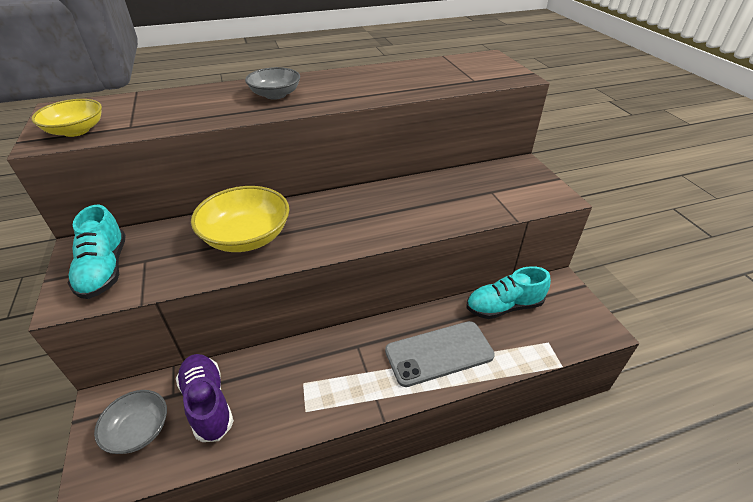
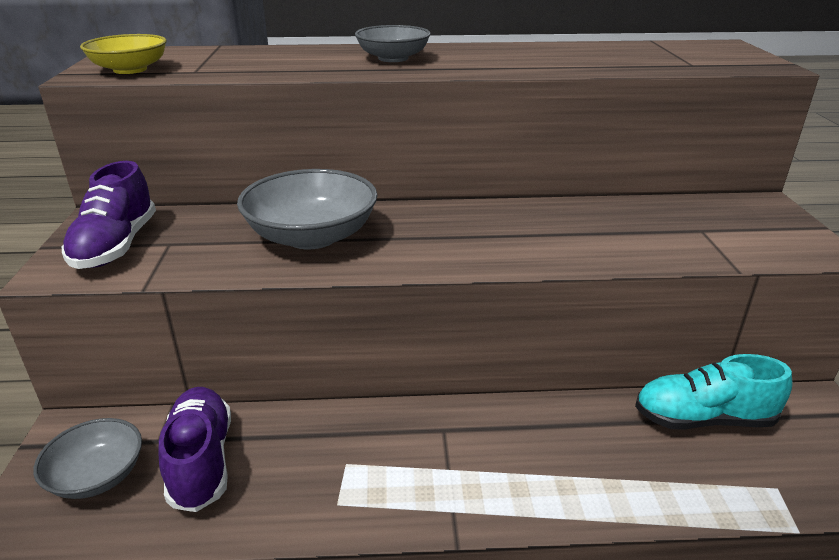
camera: 15 degrees right, 10 degrees down
(104, 269) = (116, 246): turquoise shoe -> purple shoe
(246, 237) = (312, 236): yellow bowl -> grey bowl
(439, 353) = (574, 466): grey phone -> none

